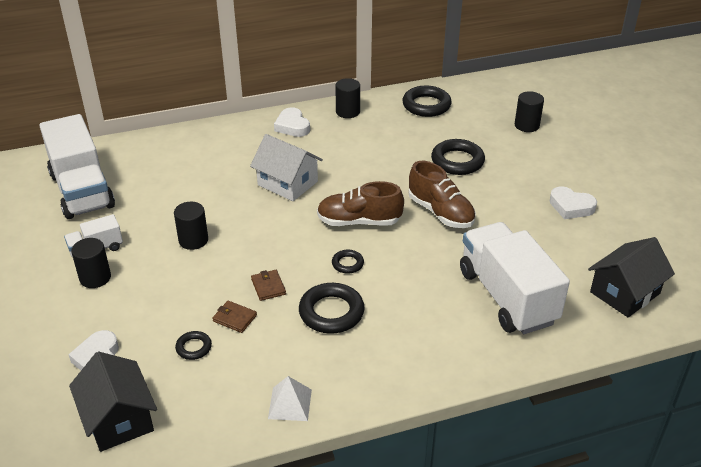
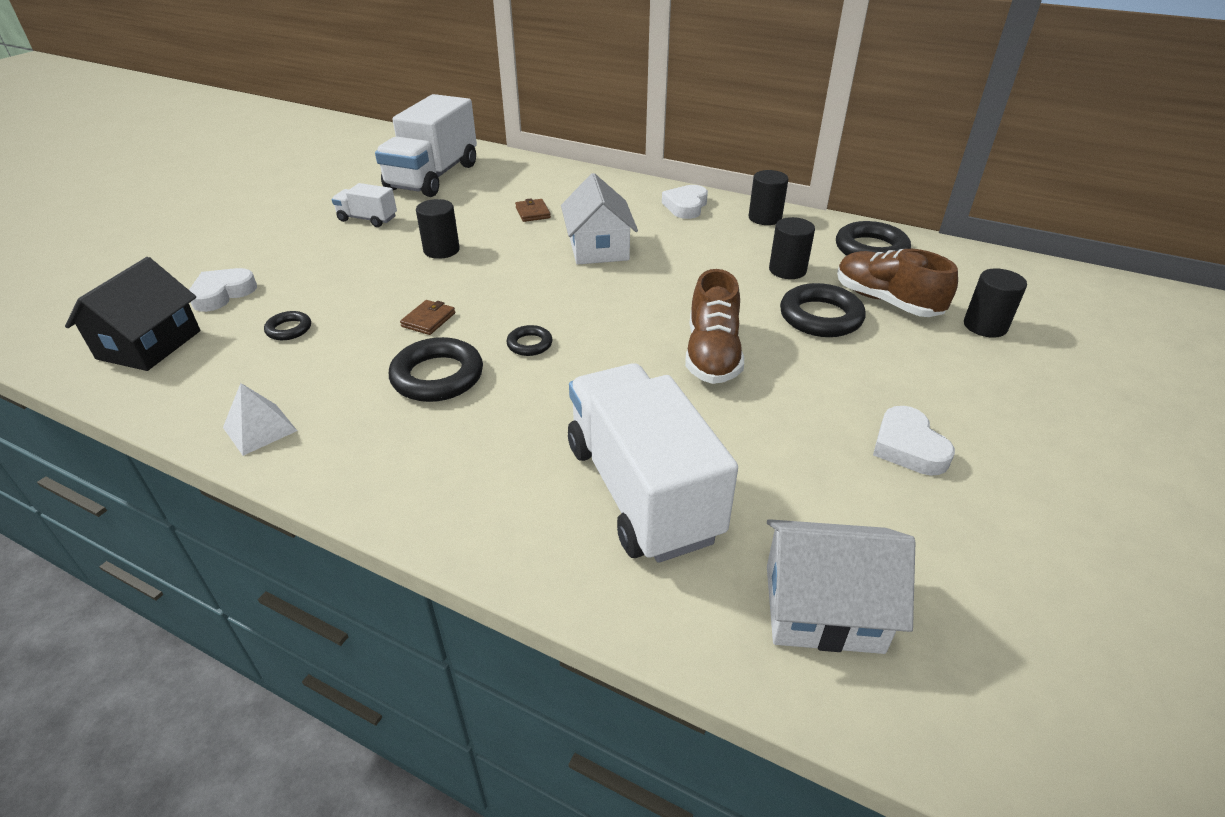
camera: 45 degrees right, 0 degrees up
(95, 278) = (329, 238): black cylinder -> black cylinder (787, 270)
(235, 318) = (357, 327): brown wallet -> brown wallet (533, 212)
(359, 221) = (608, 314): brown shoe -> brown shoe (886, 301)
(507, 296) = (642, 490): white truck -> white truck turned 45 degrees counterclockwise
(624, 293) = (823, 607): black house -> white house

